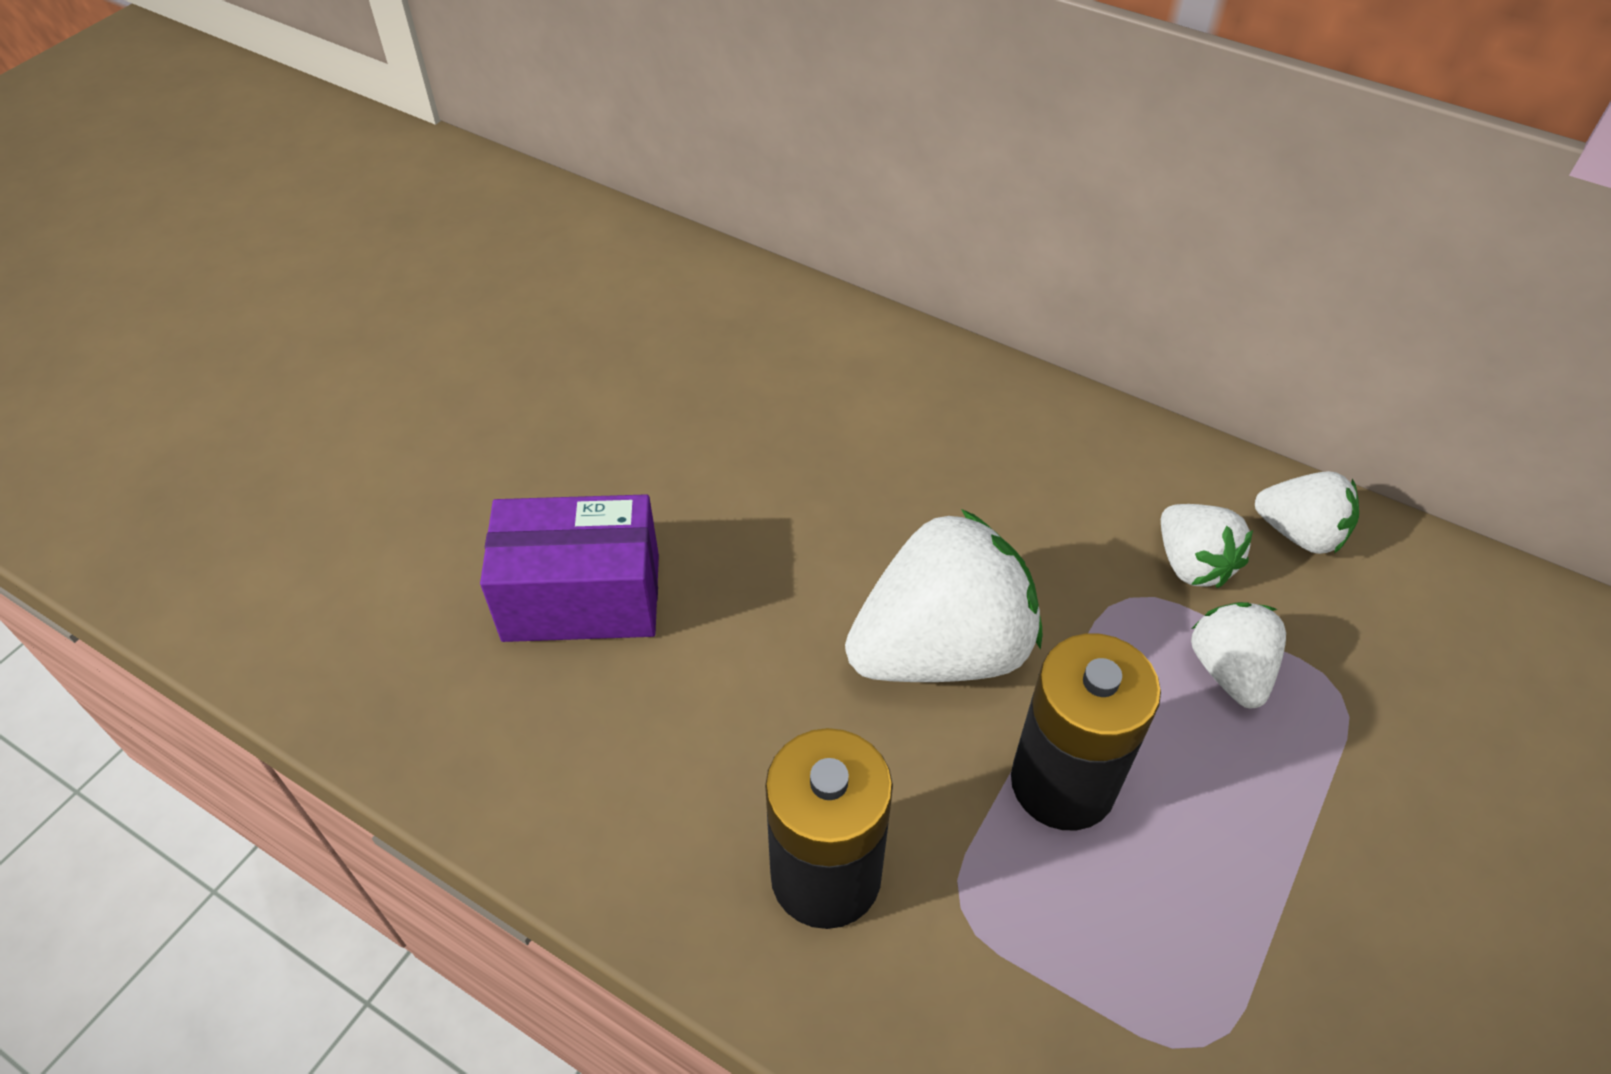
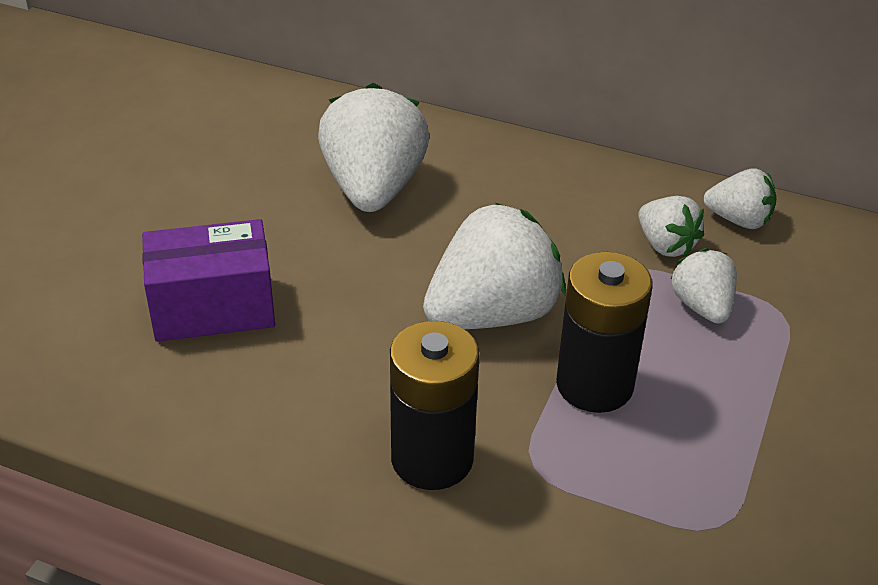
camera: 10 degrees left, 10 degrees down
(816, 432) = (373, 188): none -> white strawberry

